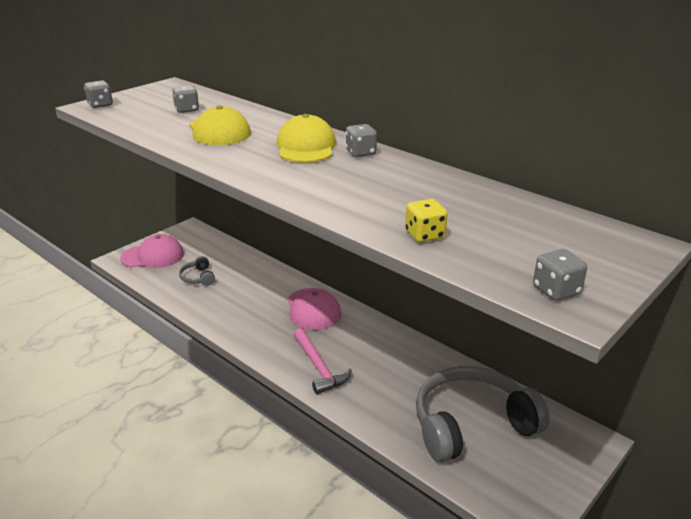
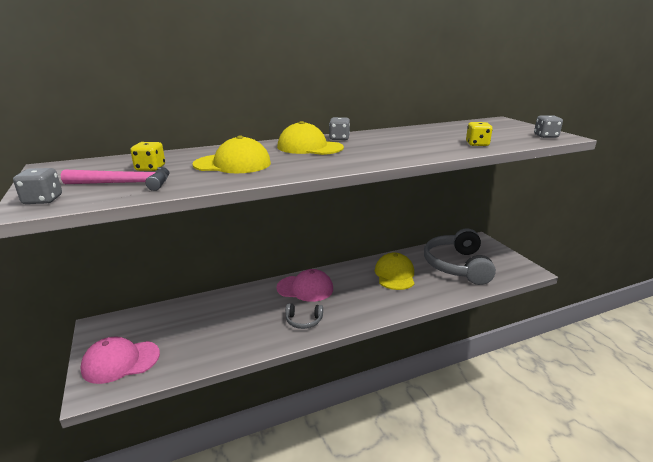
camera: 65 degrees left, 5 degrees down
(153, 256) = (120, 361): pink cap -> pink cap turned 120 degrees counterclockwise
(187, 110) = (150, 168): grey dice -> yellow dice
(198, 277) = (198, 337): grey headphones -> grey headphones (303, 321)
(319, 368) = (377, 303): pink hammer -> pink hammer (126, 183)
(395, 368) = (395, 274): none -> yellow cap

